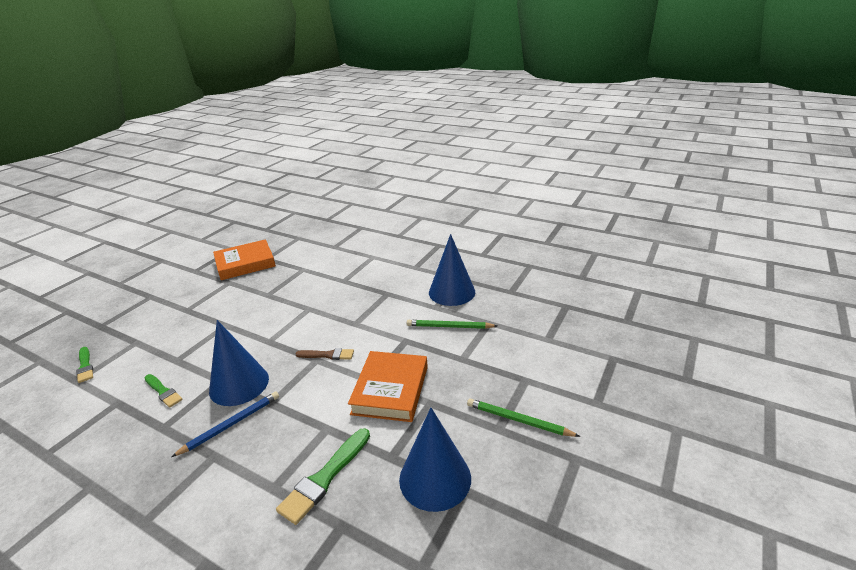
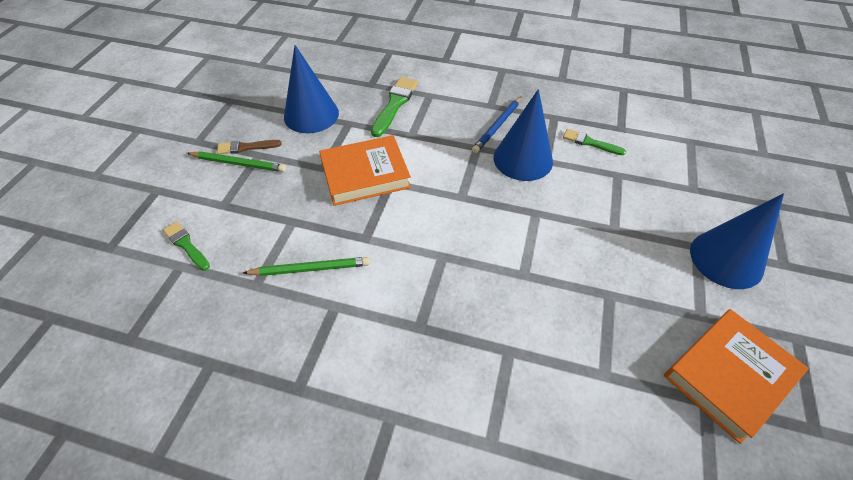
camera: 165 degrees right, 20 degrees up
(85, 366) = (705, 155): green brush -> green brush (186, 245)
(328, 355) = (451, 204): brown brush -> brown brush (246, 147)
(390, 390) = (365, 174): orange book -> orange book turned 75 degrees clockwise
(452, 292) = (312, 346): blue cone -> blue cone (726, 259)

